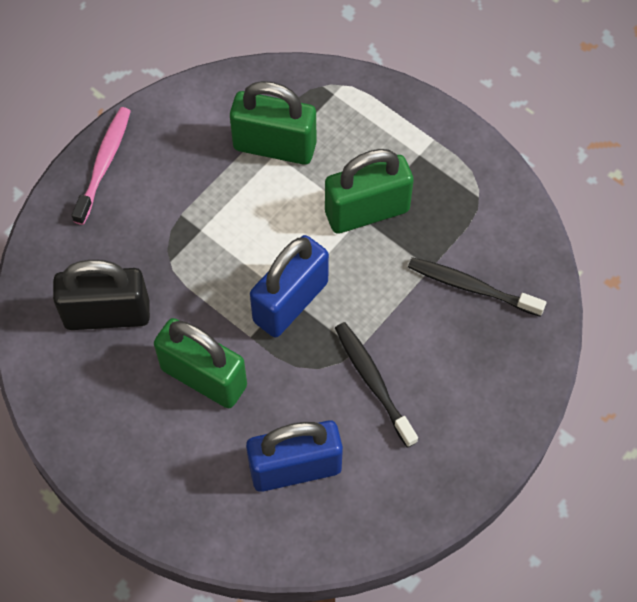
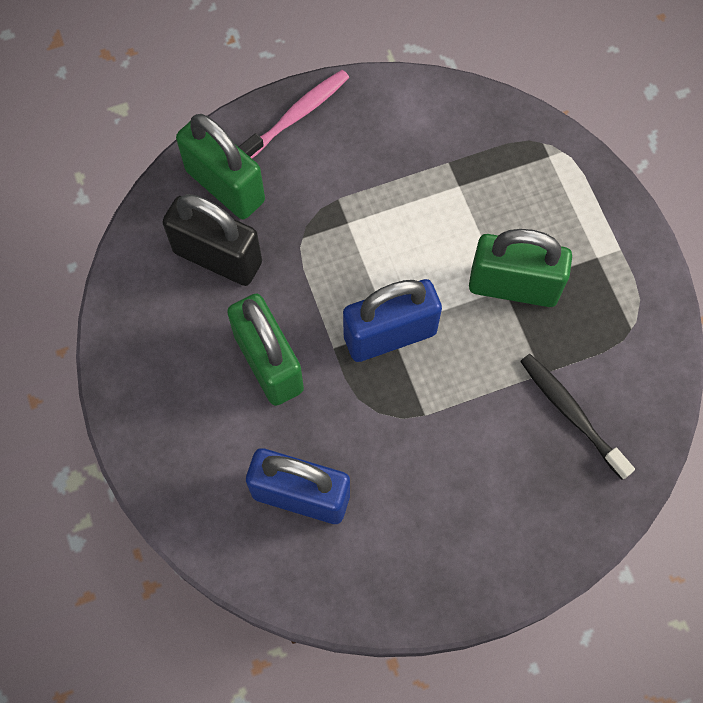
camera: 30 degrees right, 5 degrees up
(274, 146) = (463, 178): green padlock -> green padlock (225, 186)
(373, 382) = (422, 454): black toothbrush -> none

